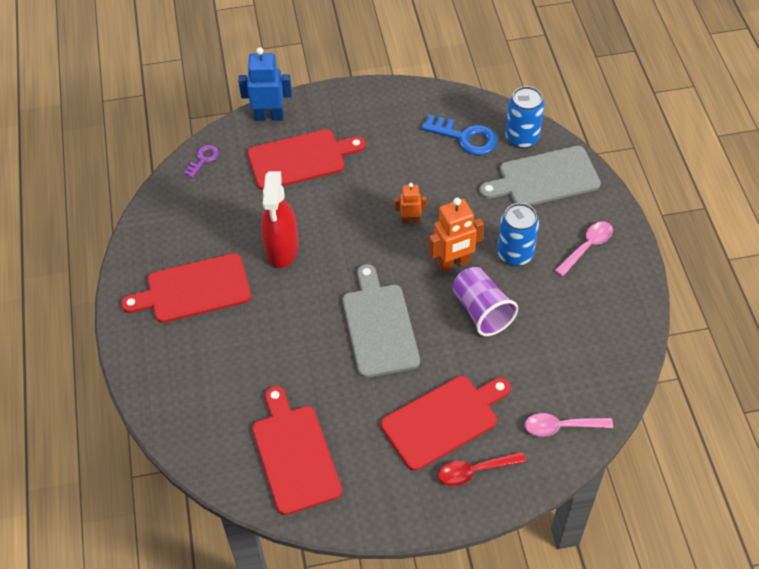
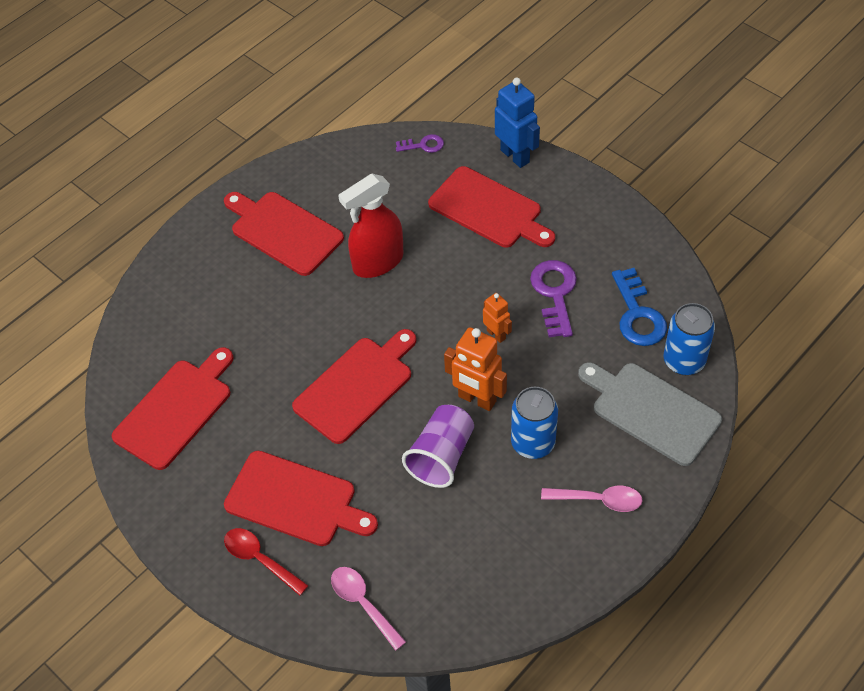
camera: 55 degrees right, 0 degrees up
(379, 326) = (357, 386): grey cutting board -> red cutting board
(407, 168) = (554, 293): none -> purple key

